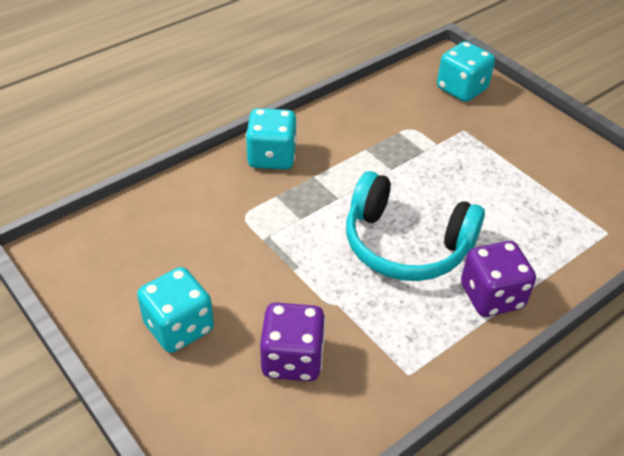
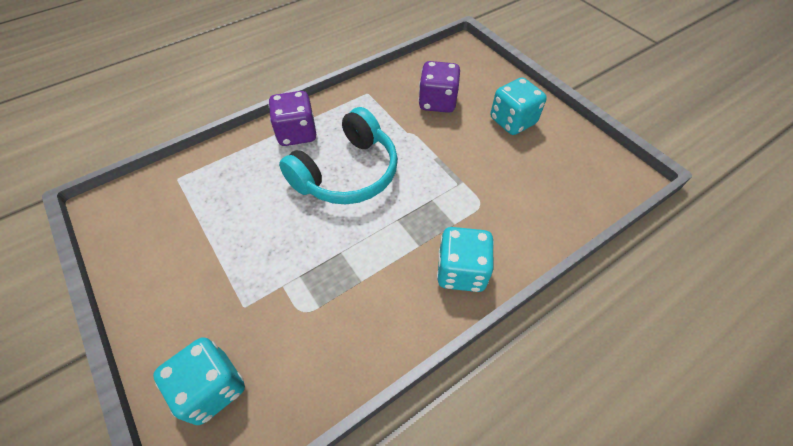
camera: 175 degrees left, 10 degrees up
(406, 245) = (347, 173): turquoise headphones -> turquoise headphones turned 105 degrees clockwise

